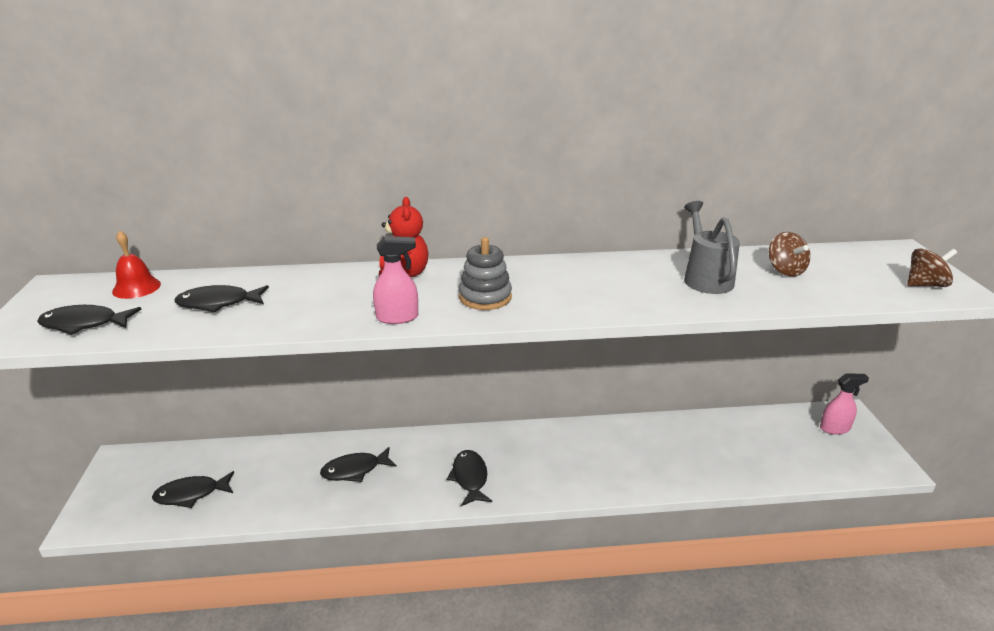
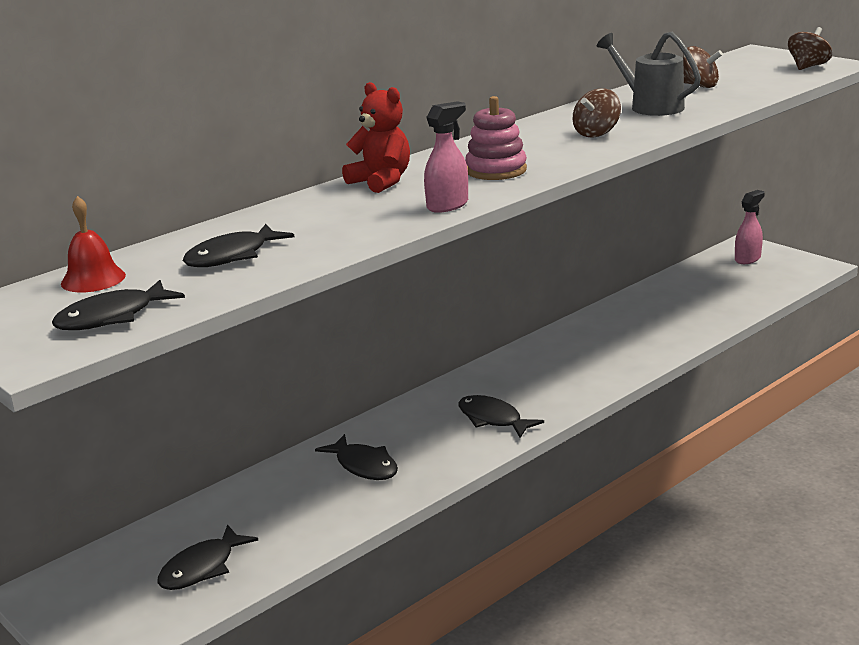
camera: 35 degrees left, 5 degrees down
(355, 470) = (364, 466): black fish -> black fish turned 75 degrees counterclockwise
(485, 297) = (496, 170): grey stacking toy -> pink stacking toy
(616, 290) = (596, 133): none -> brown spinning top

